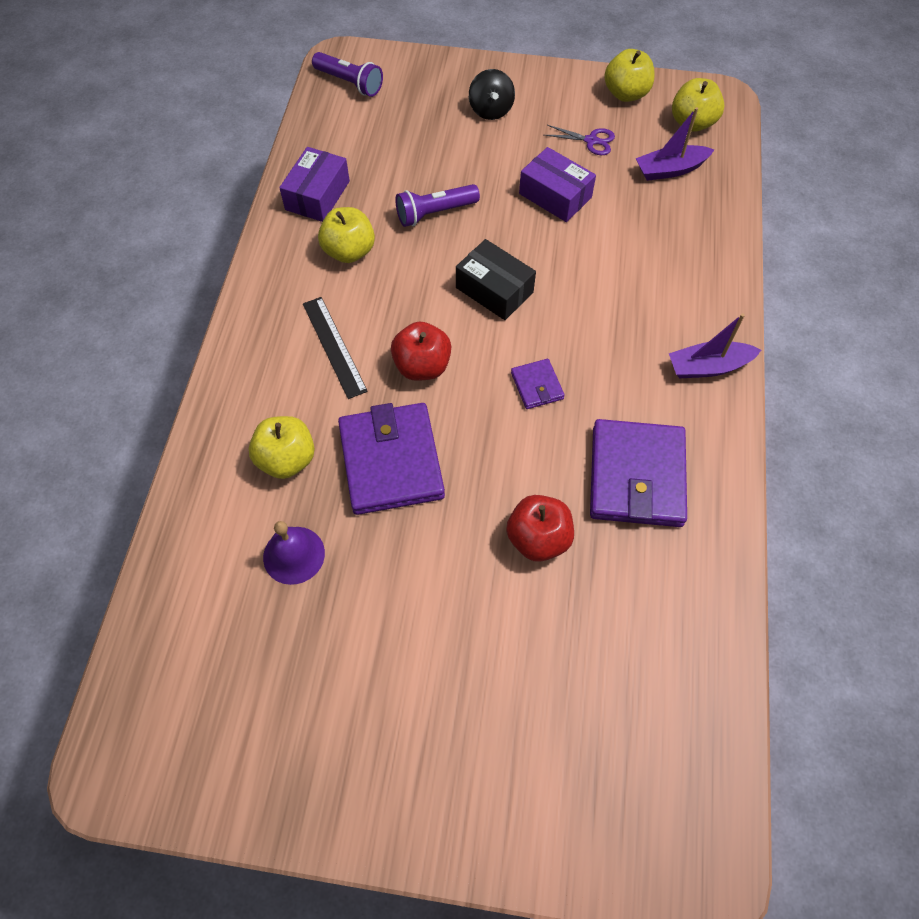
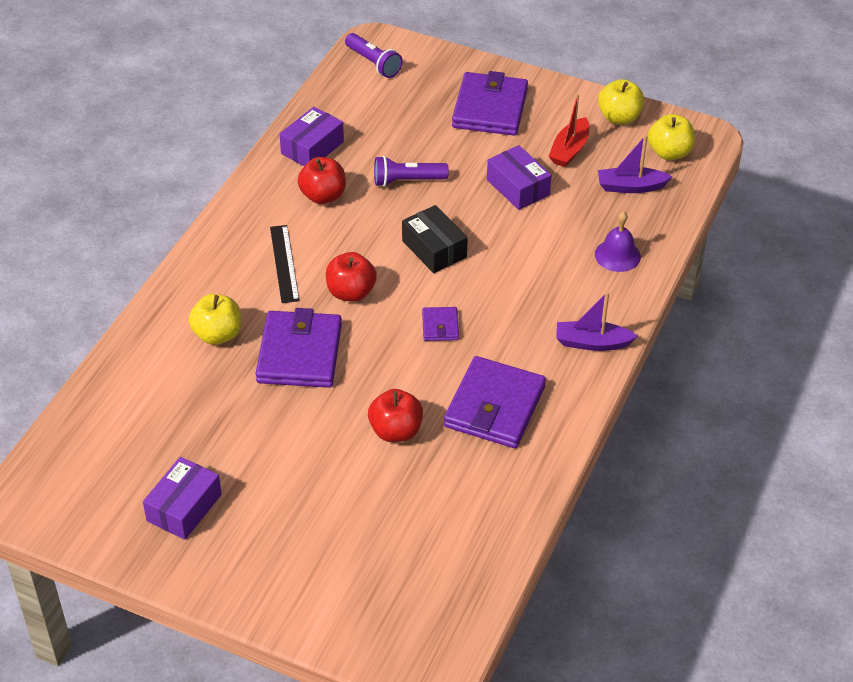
camera: 15 degrees right, 15 degrees down
(294, 555) = (200, 399): purple bell -> purple bell (617, 255)
(323, 720) = (184, 507): none -> purple box
(349, 251) = (323, 196): yellow apple -> red apple
(491, 110) = (490, 108): black spinning top -> purple wallet
(591, 141) = (569, 150): purple scissors -> red boat

